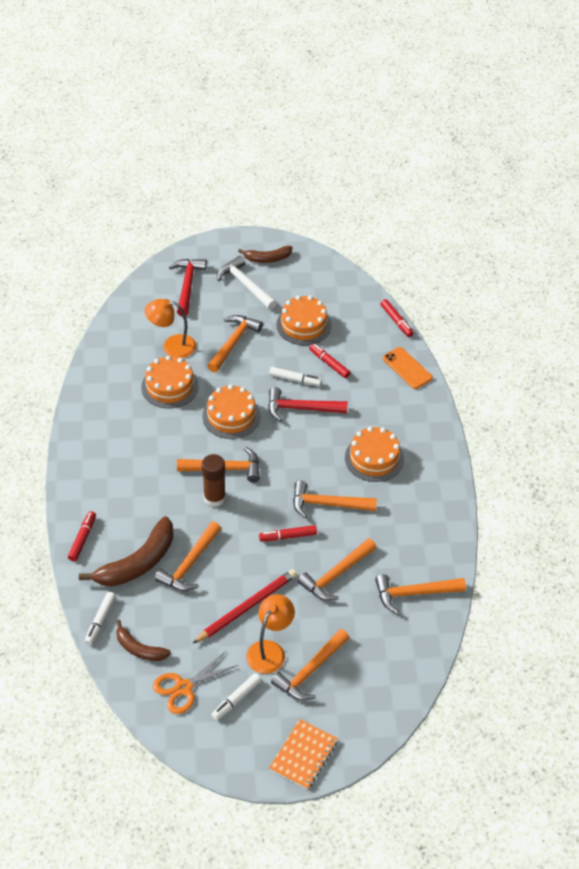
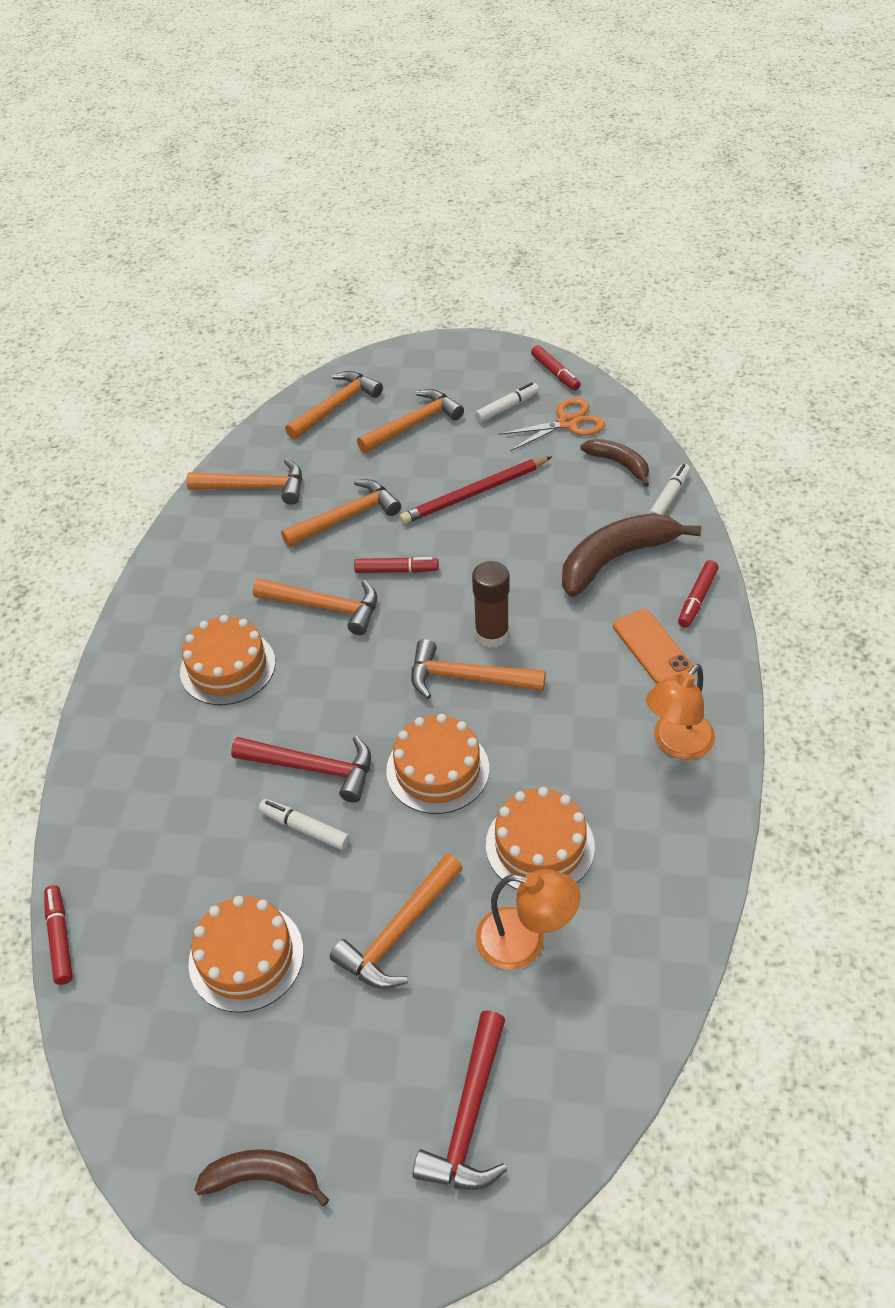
camera: 165 degrees left, 0 degrees up
(190, 564) = (542, 550): orange hammer -> orange hammer (336, 407)
(245, 285) = (337, 1094): white hammer -> none
(270, 650) = (456, 448): orange lamp -> orange lamp (676, 744)
(303, 755) = (444, 357): orange notebook -> none
(329, 363) = (230, 854): red marker -> red marker (555, 373)
(407, 368) = (95, 825): orange phone -> orange phone (651, 647)

